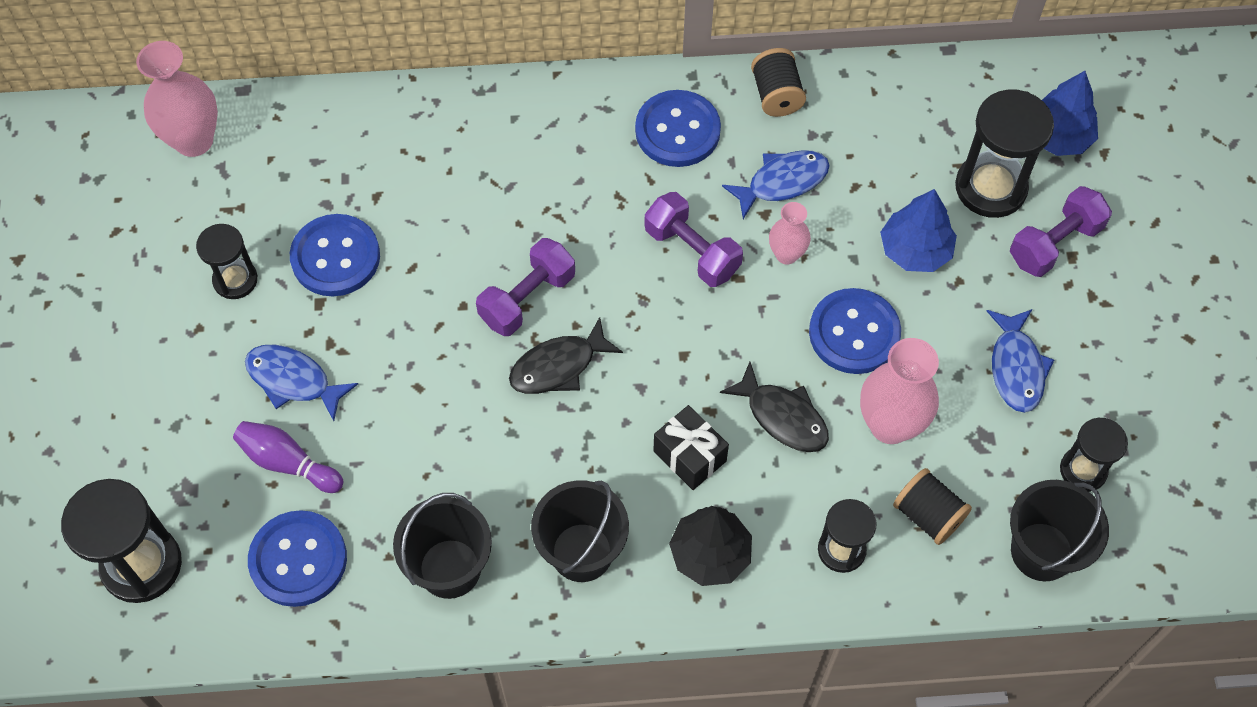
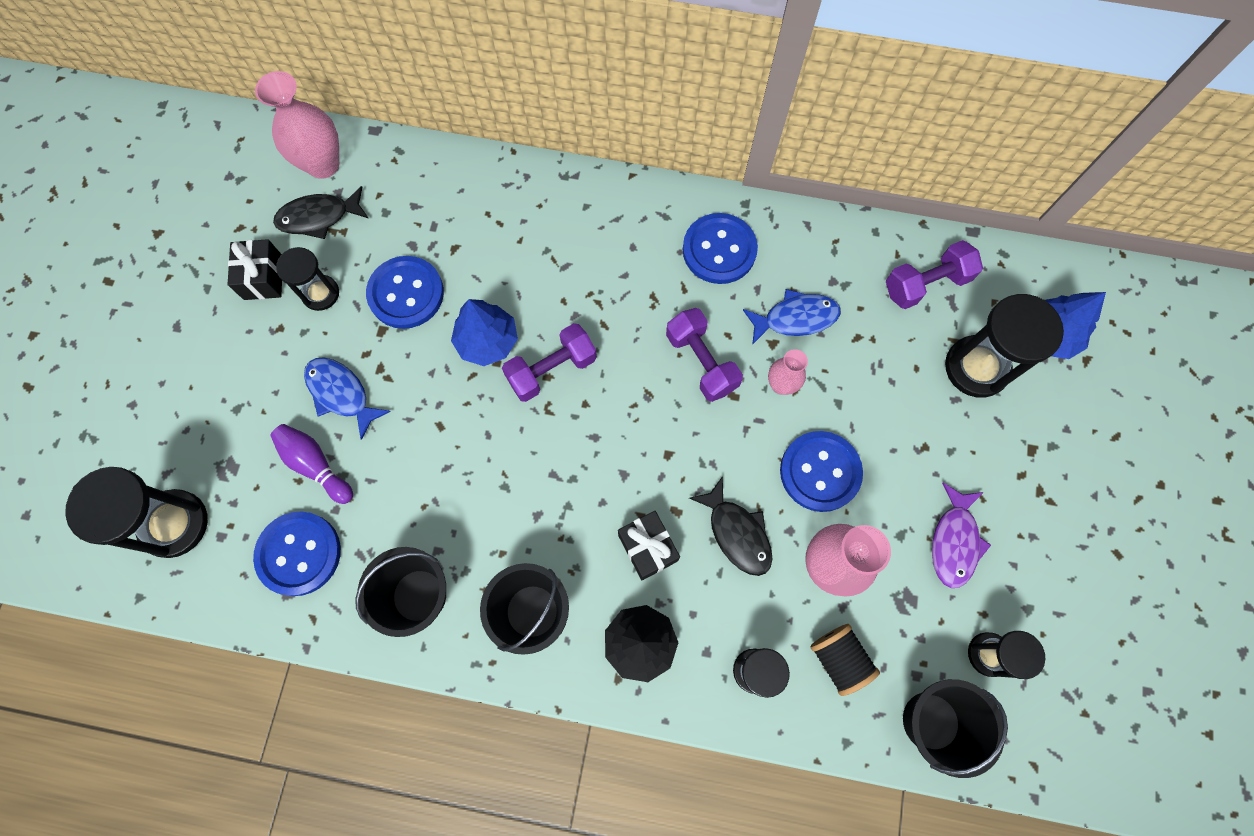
camera: 15 degrees right, 10 degrees up
(162, 278) = (263, 278): none -> black gift
(558, 366) = (560, 437): black fish -> black fish (319, 217)
(776, 95) = (812, 238): black spool -> none
(915, 250) = (894, 409): blue tree -> blue tree (487, 341)
(1016, 368) = (954, 541): blue fish -> purple fish
(1054, 244) = (1019, 434): purple dumbbell -> purple dumbbell (926, 284)

